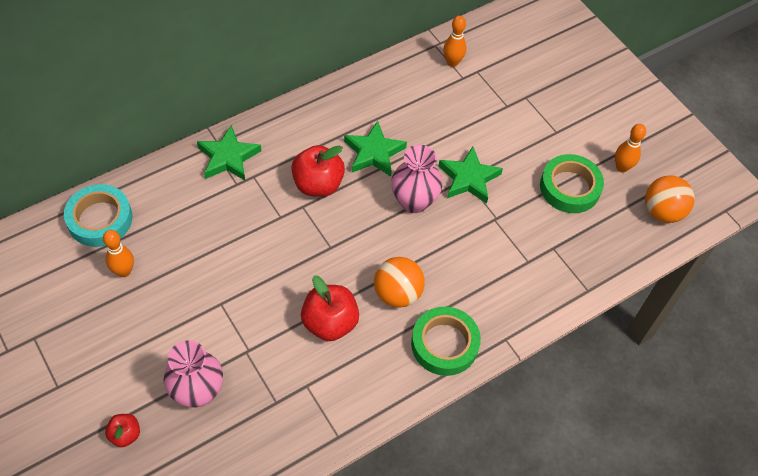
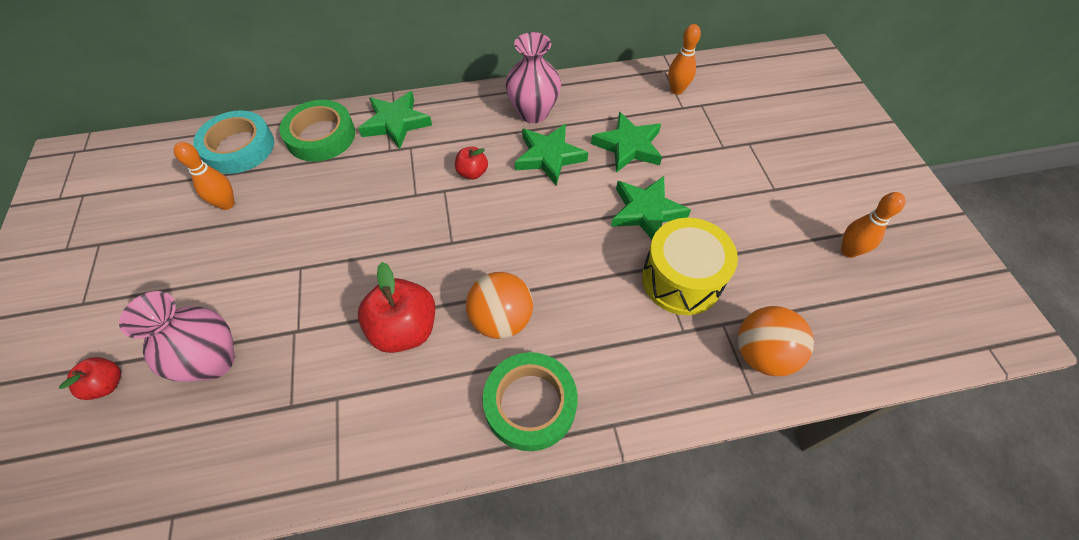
camera: 25 degrees right, 0 degrees up
(318, 184) = (472, 173): red apple -> red apple, size x0.54
(414, 201) = (570, 219): pink vase -> pink vase (533, 113)
(433, 126) = (628, 146): none -> green star
(513, 224) = (681, 279): none -> yellow drum
(569, 187) = (770, 256): green tape -> green tape (321, 136)
(662, 212) = (891, 322): orange ball -> orange ball (762, 354)

